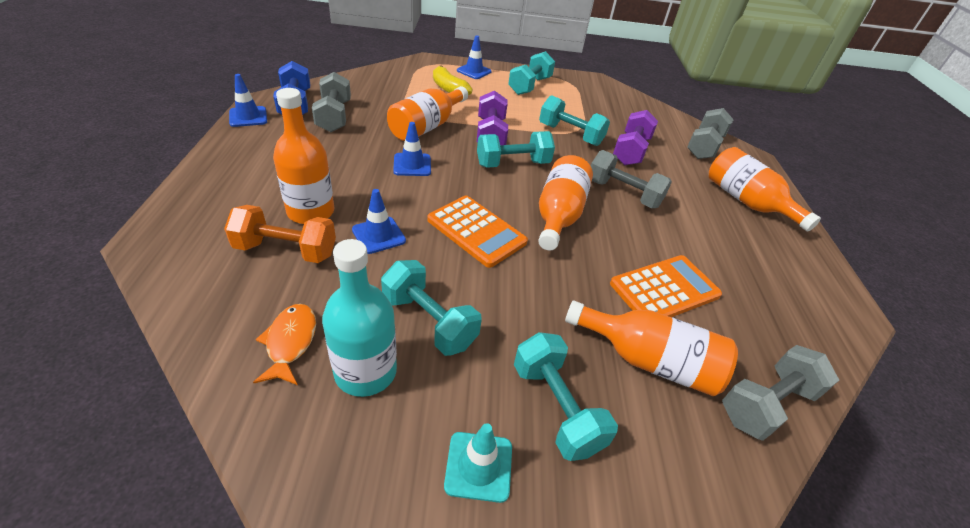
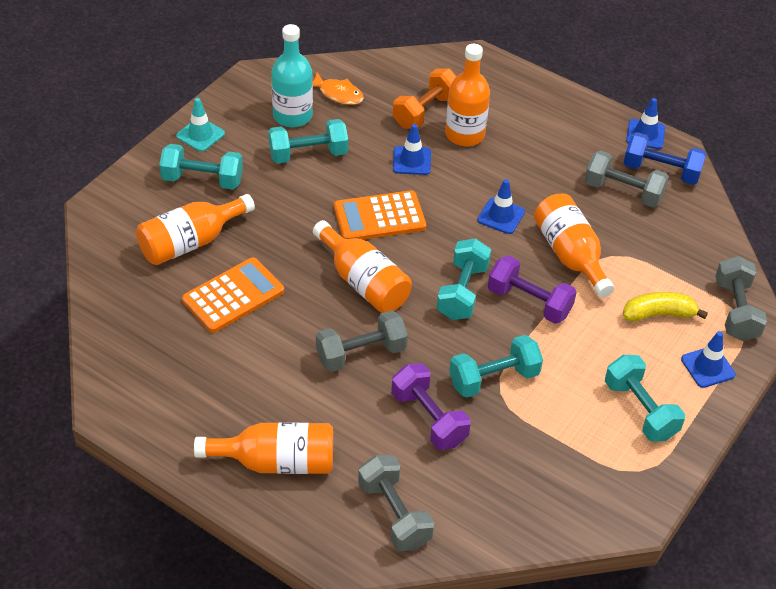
camera: 125 degrees right, 5 degrees up
(664, 290) = (233, 296): orange calculator -> orange calculator turned 135 degrees counterclockwise
(766, 404) = (113, 279): grey dumbbell -> grey dumbbell (735, 311)

